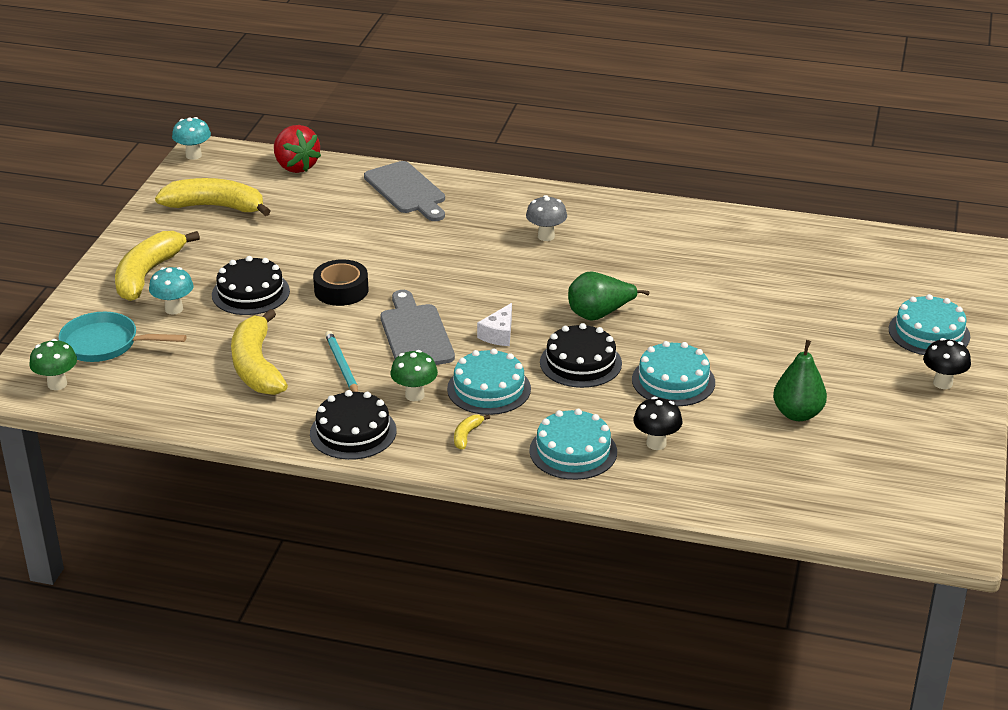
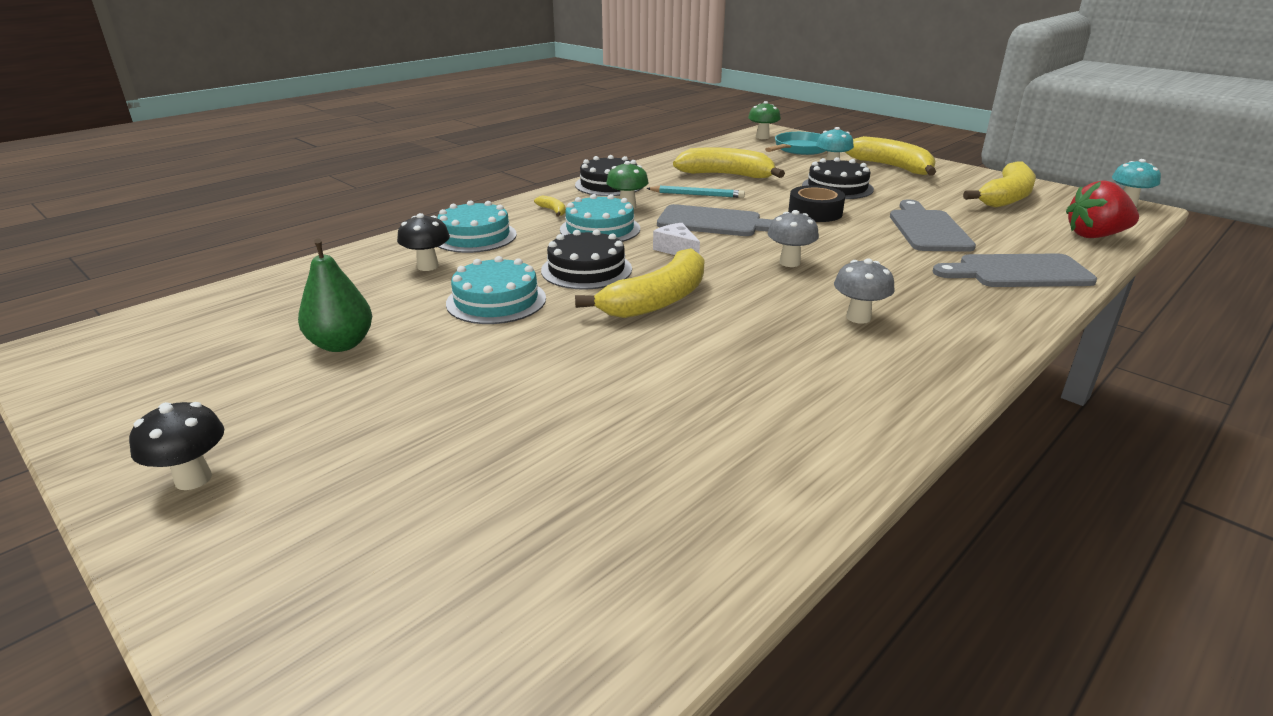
camera: 120 degrees right, 5 degrees down
(341, 233) = (928, 229): none -> grey cutting board
(476, 278) = (789, 263): none -> grey mushroom
(599, 314) = (657, 300): green pear -> yellow banana
(929, 333) = (289, 537): turquoise cake -> none

